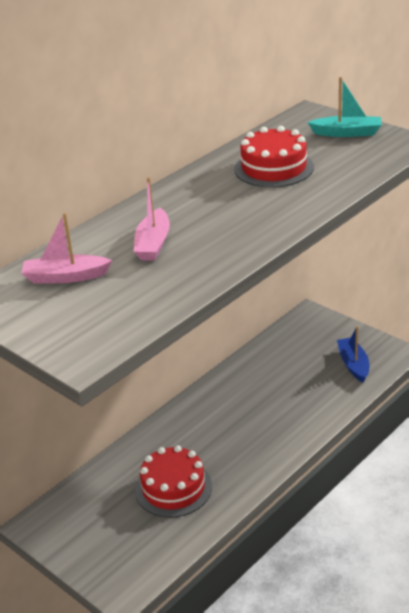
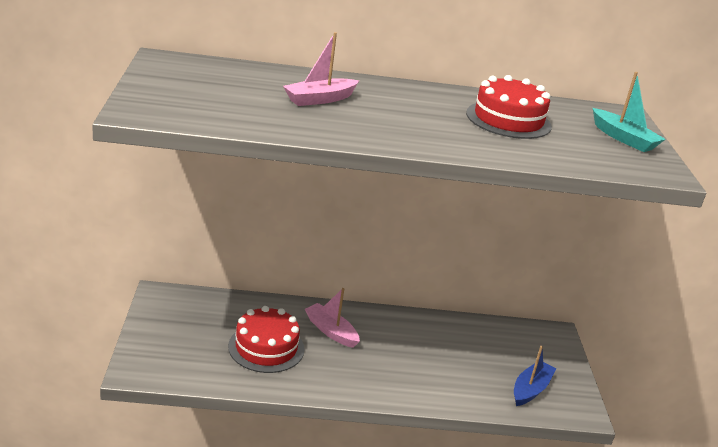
camera: 40 degrees right, 5 degrees down
(65, 277) = (229, 79): pink boat -> pink boat (331, 331)

